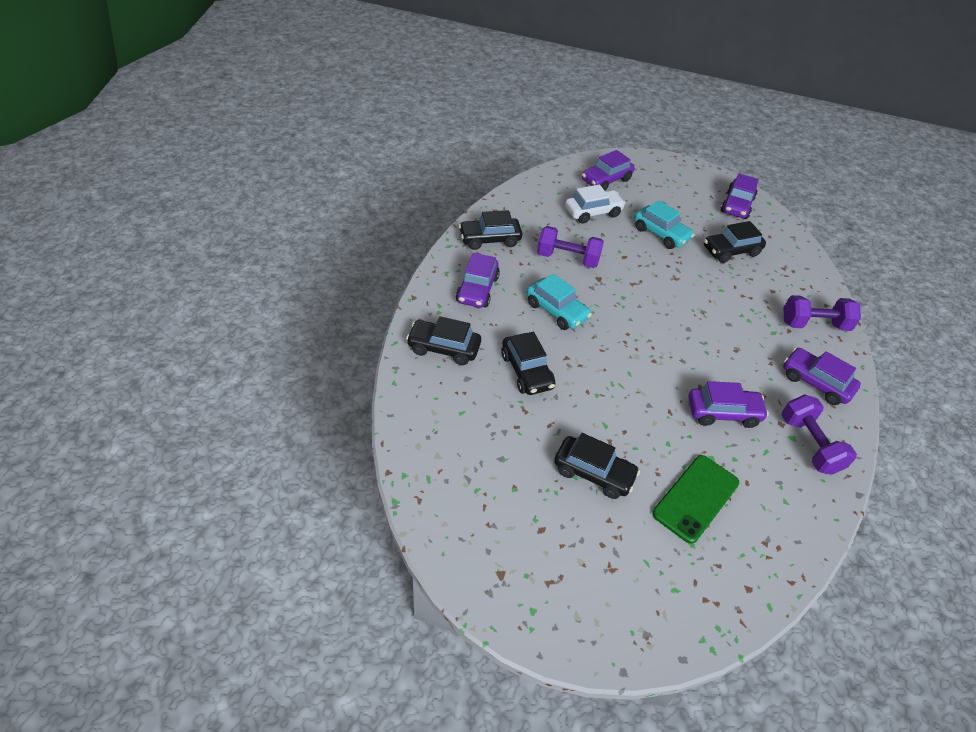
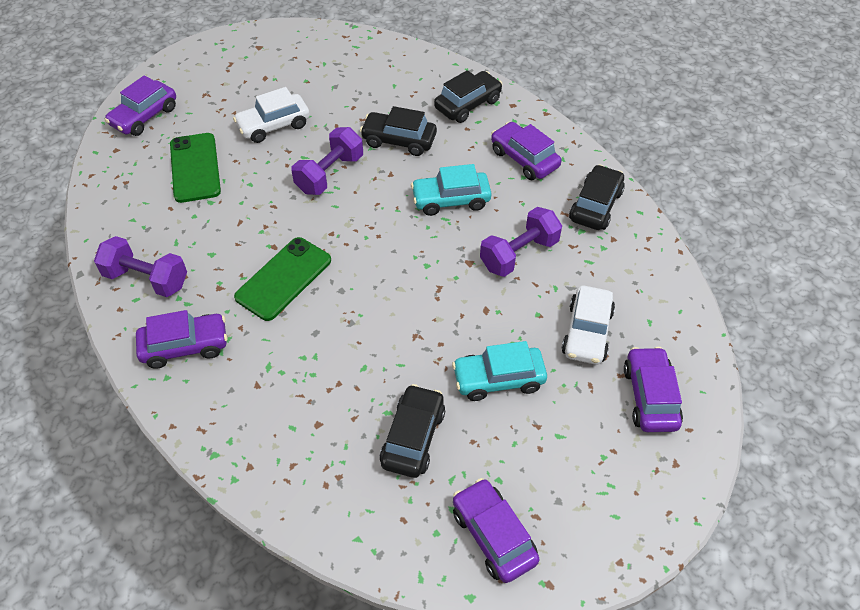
camera: 130 degrees right, 5 degrees up
(593, 473) = (274, 125): black car -> white car
(715, 363) = (283, 279): none -> green phone
(723, 413) = (235, 242): purple car -> purple car (144, 116)
(814, 324) = (239, 420): purple dumbbell -> purple dumbbell (329, 174)

